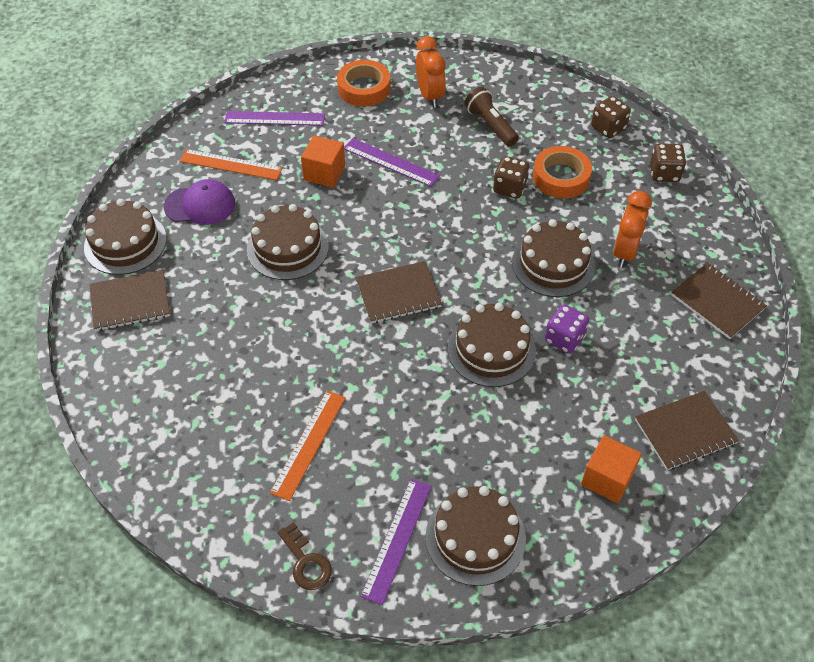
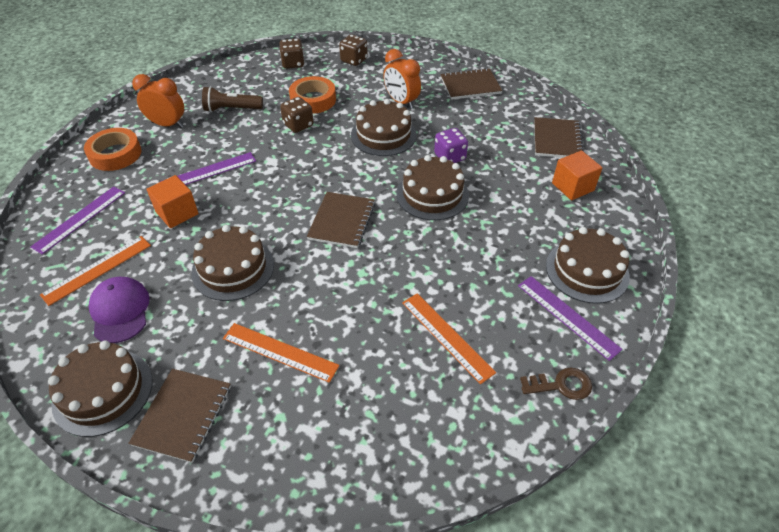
camera: 60 degrees left, 5 degrees down
(200, 205) = (120, 311): purple cap -> purple cap turned 45 degrees counterclockwise
(221, 329) = (280, 352): none -> orange ruler

